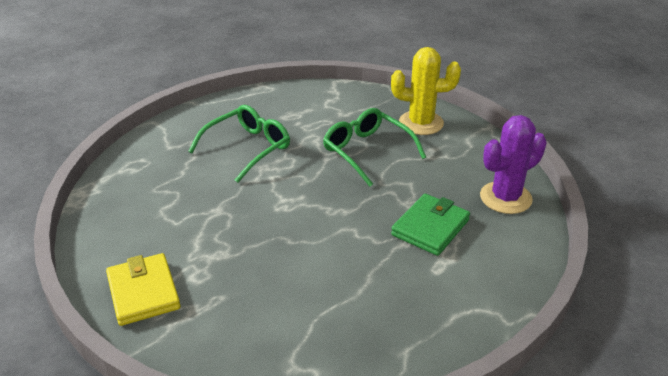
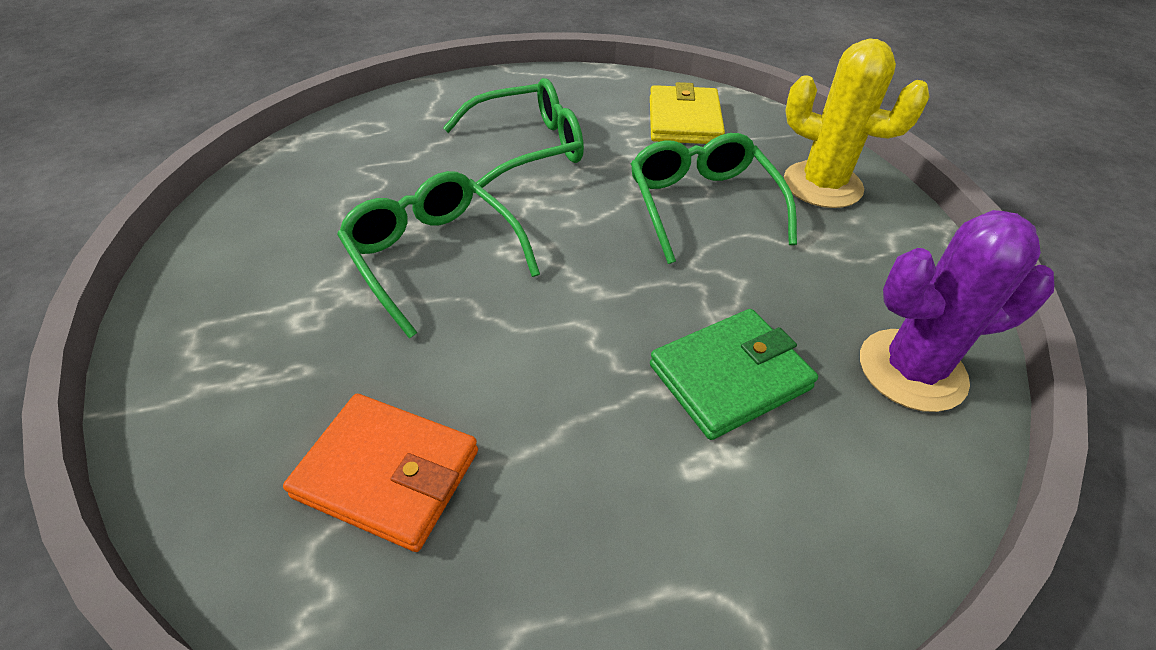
camera: 25 degrees right, 10 degrees up
(143, 292) = (213, 316): yellow wallet -> yellow wallet (684, 121)
(243, 222) = (434, 257): none -> green glasses
(303, 322) = (387, 474): none -> orange wallet

